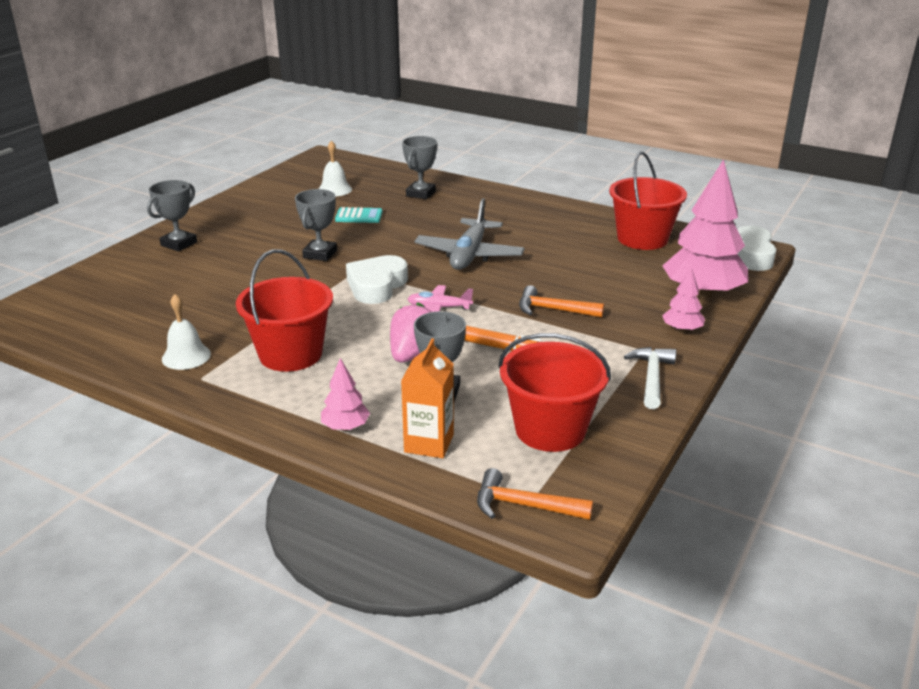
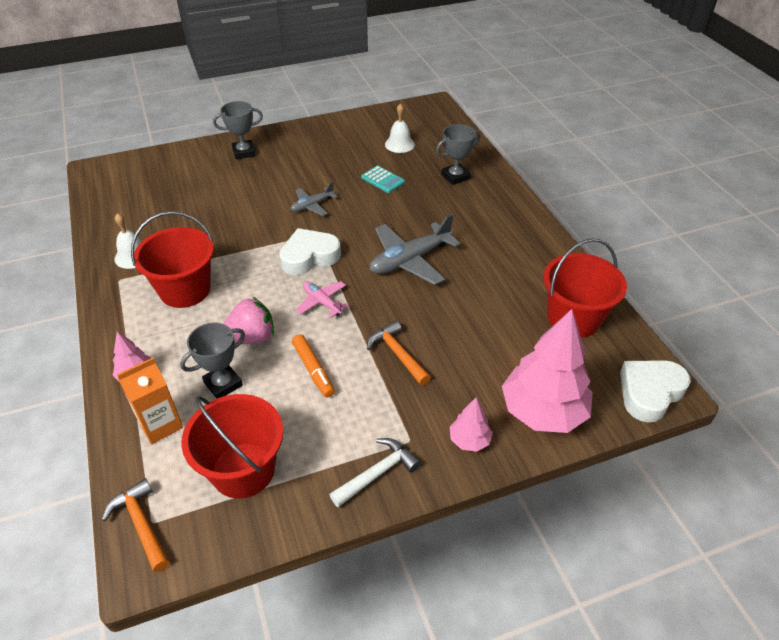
camera: 40 degrees right, 15 degrees up
(320, 254) = (312, 205): grey trophy -> grey plane

